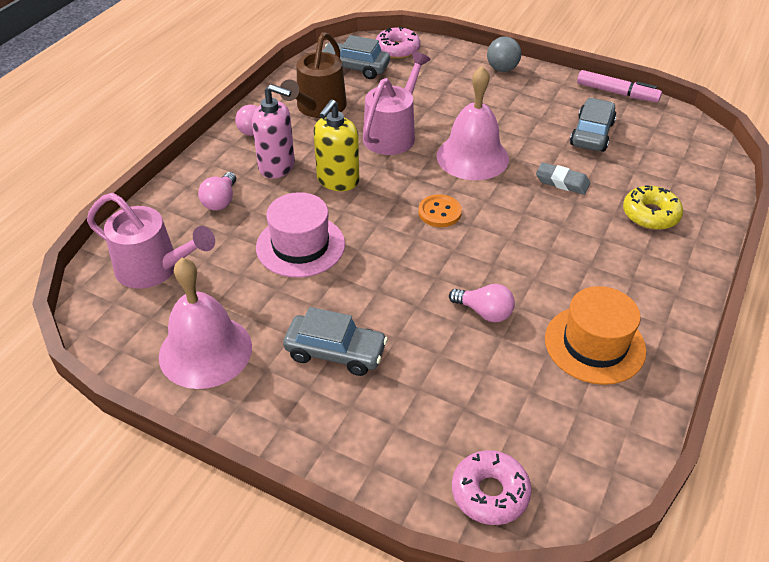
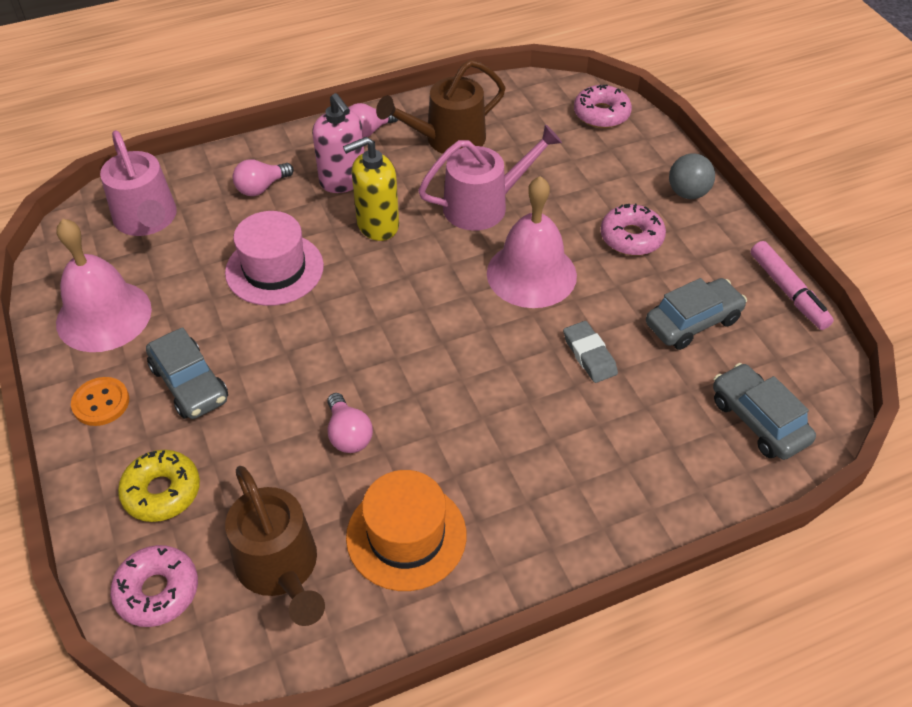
camera: 40 degrees right, 5 degrees up
(355, 68) = (533, 114): grey car -> grey car (758, 420)
(439, 212) = (429, 312): orange button -> orange button (101, 403)
(502, 107) = (631, 237): none -> pink donut
(549, 418) = (281, 569): none -> brown watering can
(650, 214) = (638, 449): yellow donut -> yellow donut (162, 492)

